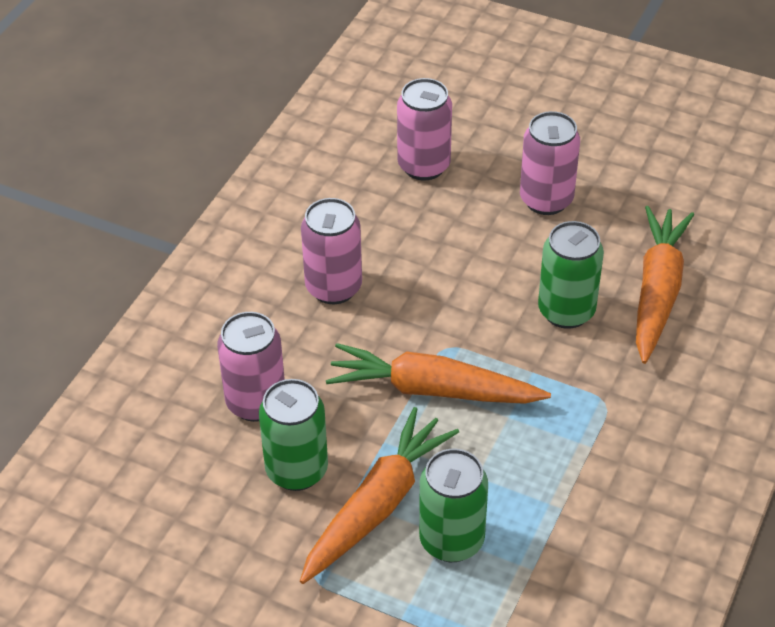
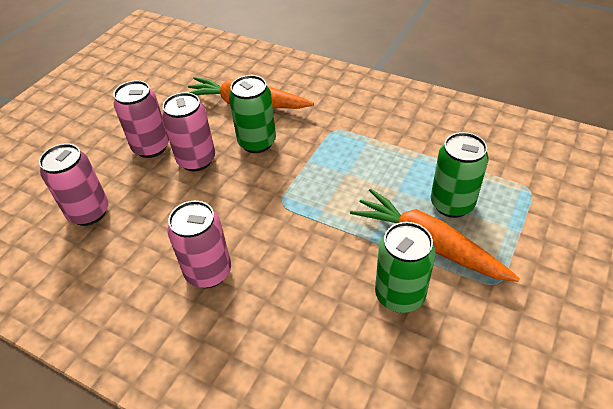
camera: 85 degrees left, 0 degrees up
(256, 402) = (329, 327): pink can -> pink can (196, 160)
(432, 390) = (321, 211): orange carrot -> none

